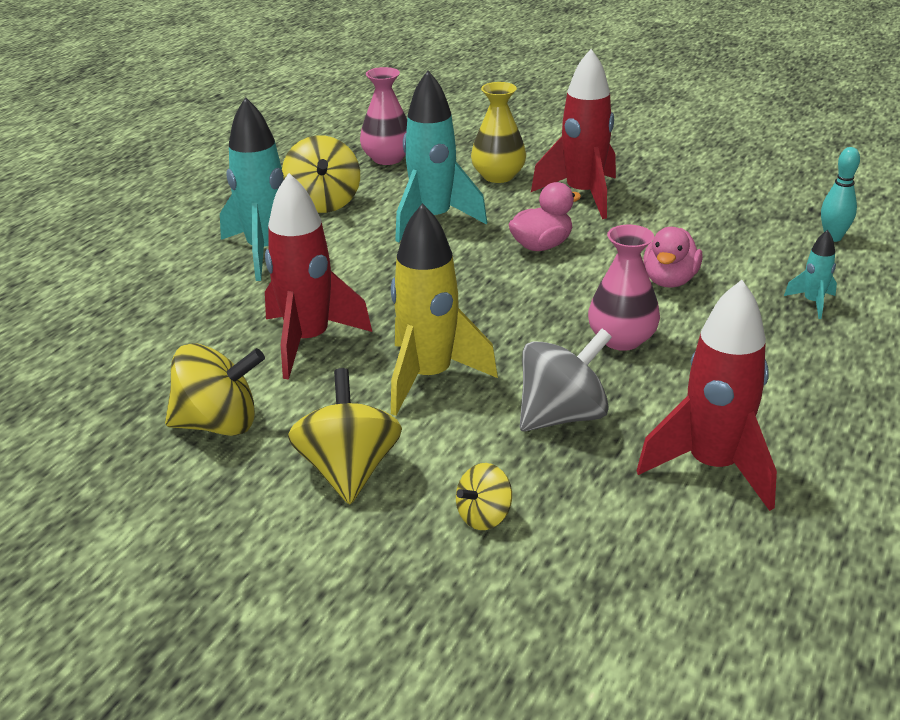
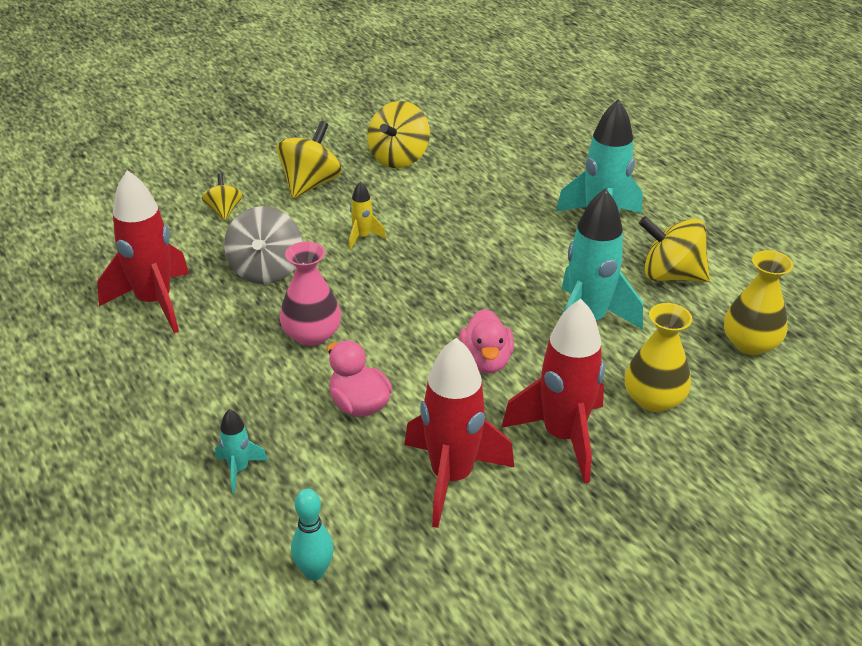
camera: 120 degrees right, 5 degrees up
(308, 341) = (453, 207): red rocket -> red rocket (451, 477)
(348, 470) = (310, 184): yellow spinning top -> yellow spinning top turned 90 degrees counterclockwise
(387, 158) = (750, 343): pink vase -> yellow vase
(429, 377) = (362, 237): yellow rocket -> yellow rocket, size x0.47

